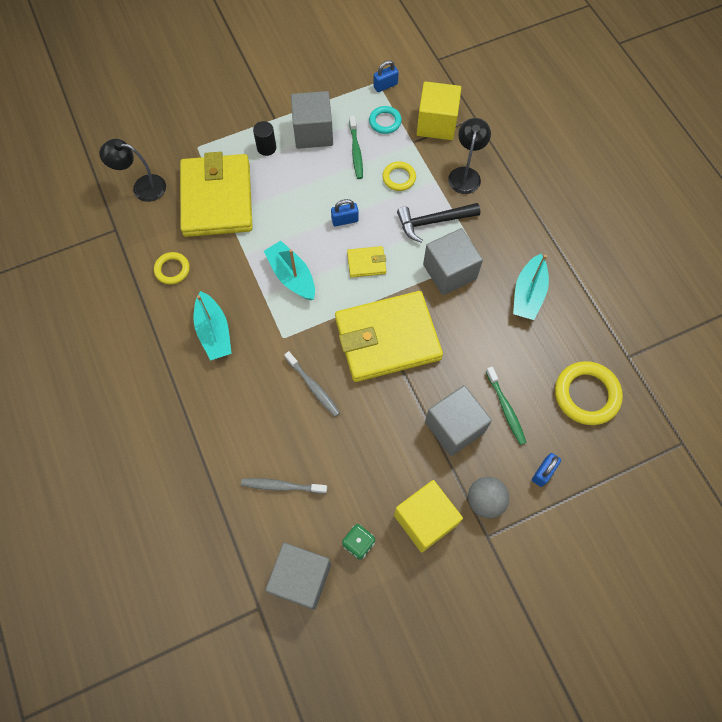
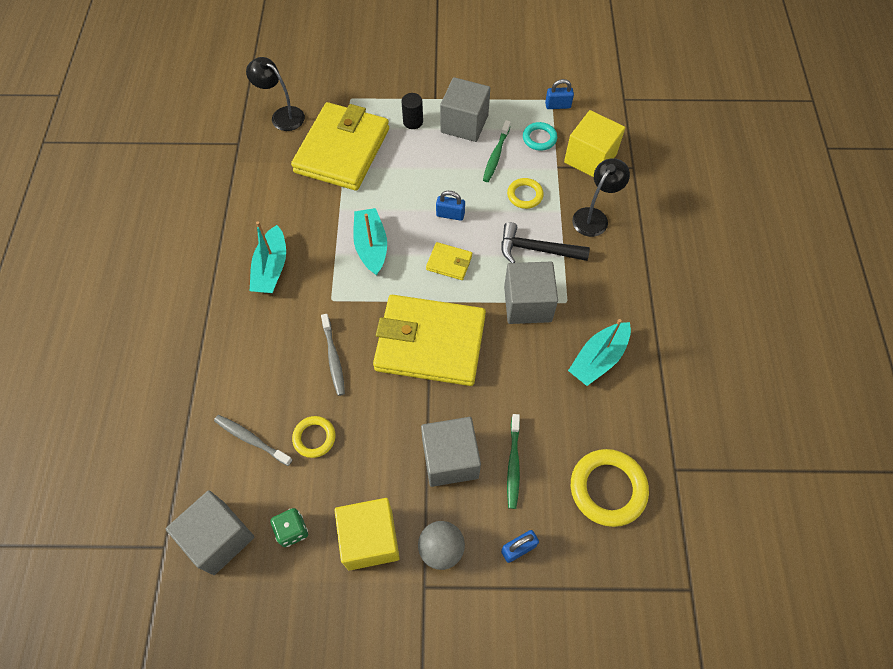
camera: 25 degrees right, 5 degrees down
(172, 269) = (266, 197): yellow ring -> yellow ring (314, 438)

